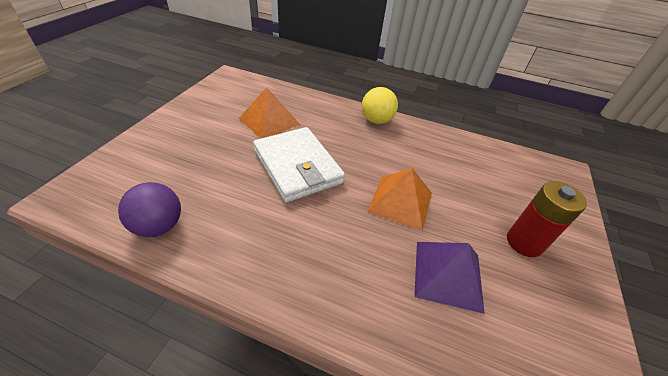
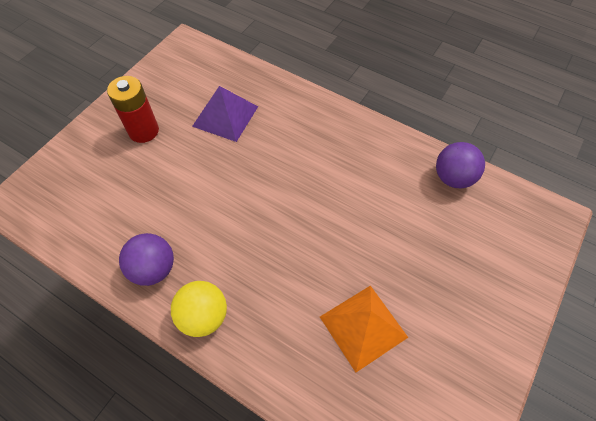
camera: 165 degrees left, 15 degrees up
(297, 166) = (329, 235): white wallet -> none
(400, 201) = (232, 180): orange pyramid -> none
(424, 139) = (153, 269): none -> purple ball

